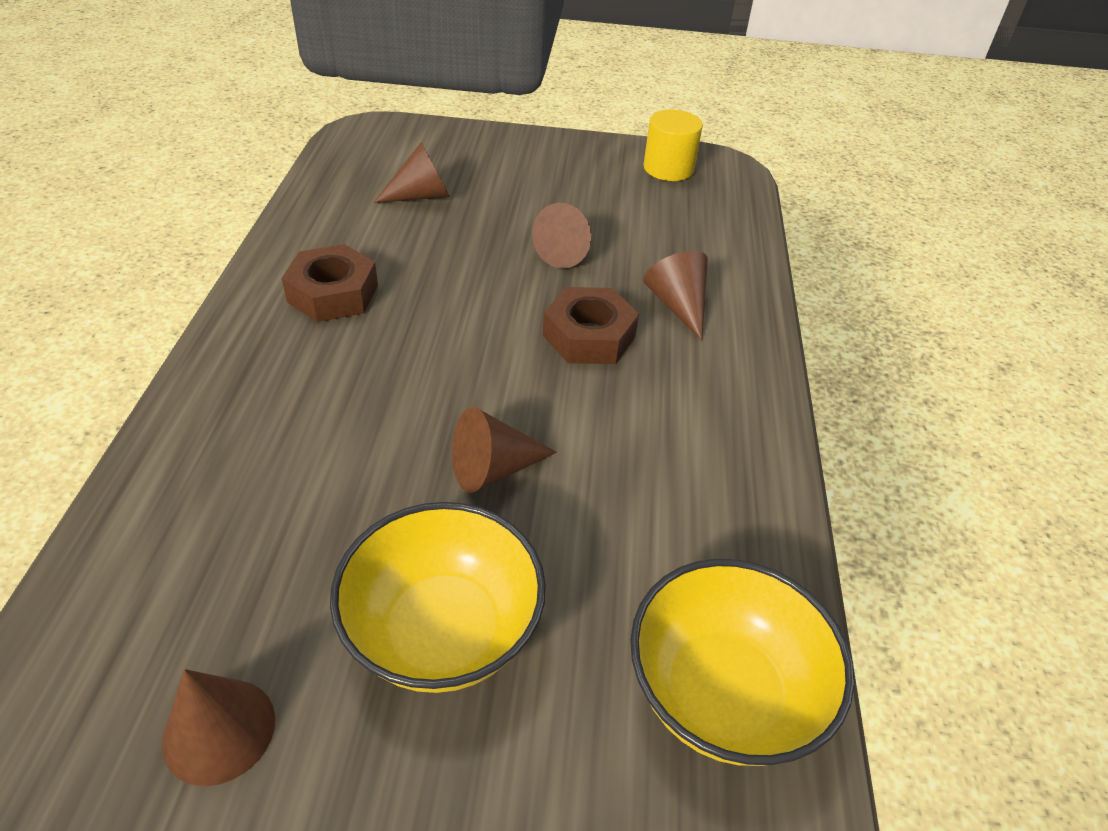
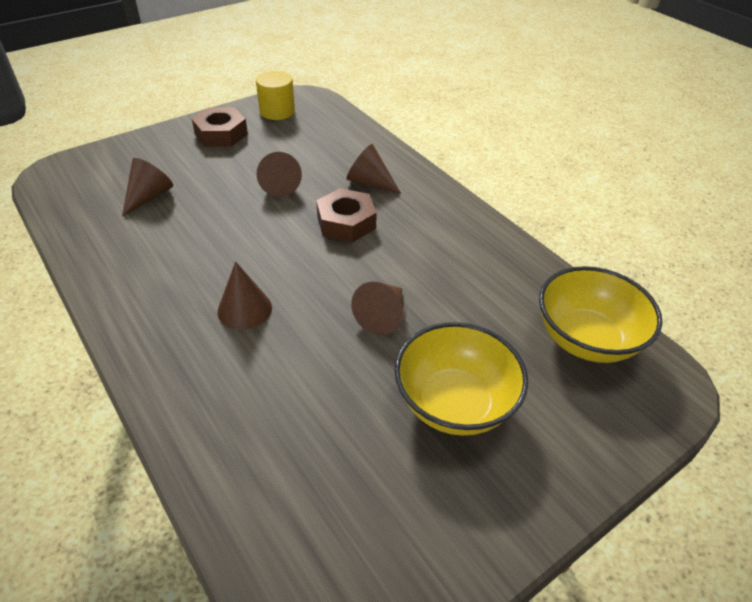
camera: 40 degrees left, 0 degrees up
(219, 730) = (414, 530): brown cone -> brown cone (244, 309)
(333, 293) = (170, 283): brown nut -> brown nut (221, 134)

